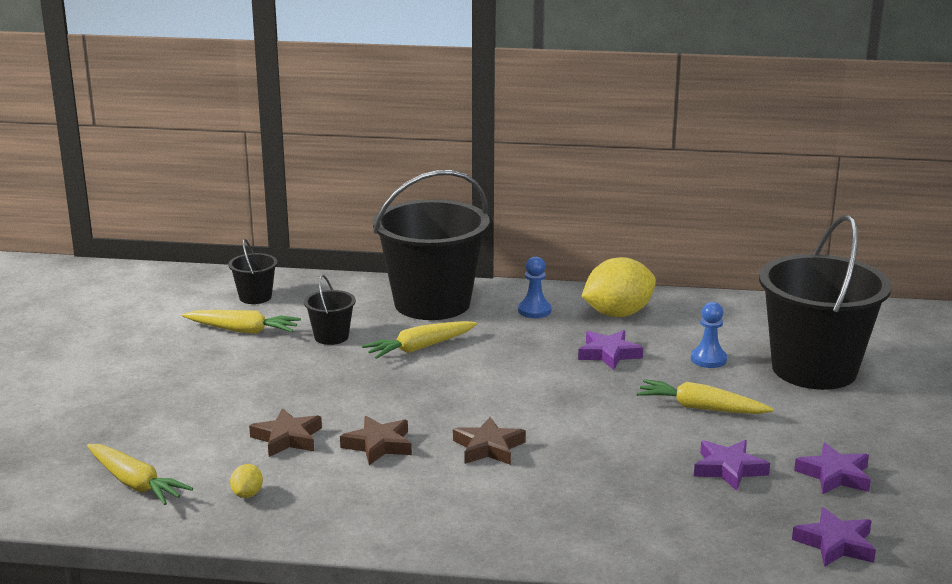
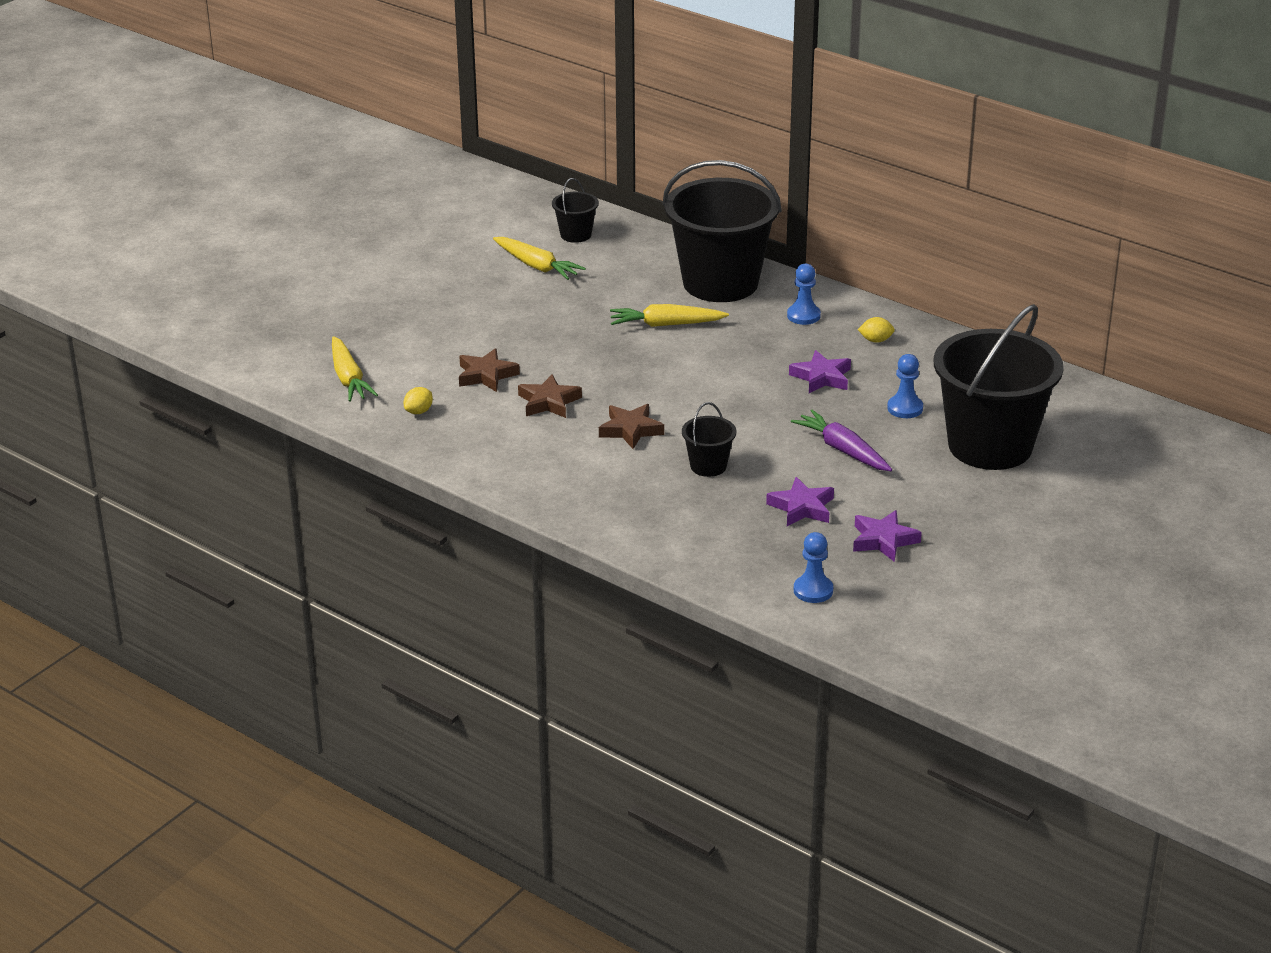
camera: 30 degrees right, 10 degrees up
(331, 337) = (603, 293): black bucket -> black bucket (708, 466)
(618, 314) = (876, 340): yellow lemon -> yellow lemon, size x0.42
(701, 408) = (843, 450): yellow carrot -> purple carrot
(835, 544) = (813, 590): purple star -> blue pawn

